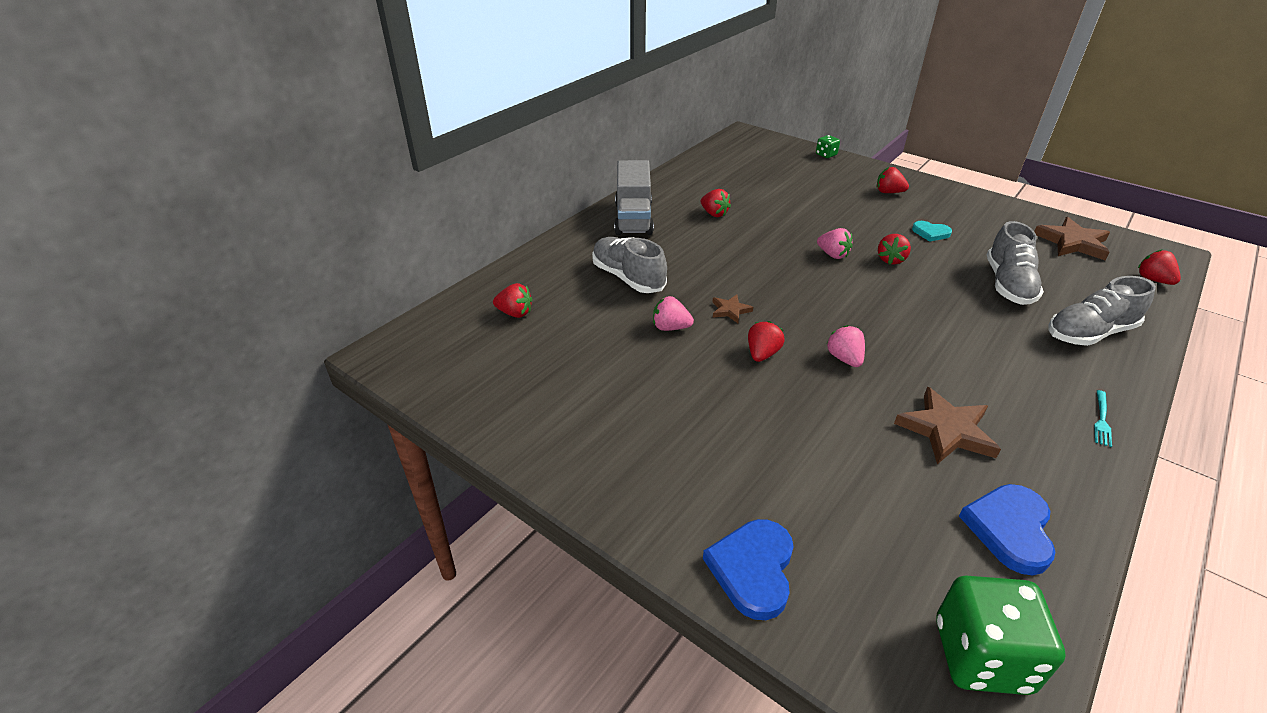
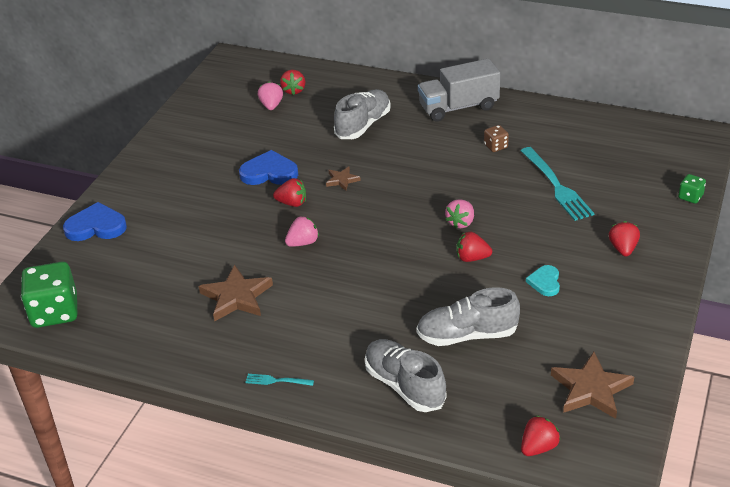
camera: 75 degrees right, 0 degrees up
(670, 327) = (306, 157): pink strawberry -> pink strawberry (271, 106)
(714, 214) = (495, 146): red strawberry -> brown dice
(790, 200) = (556, 186): none -> turquoise fork
(1010, 529) = (148, 326): blue heart -> blue heart (269, 172)

